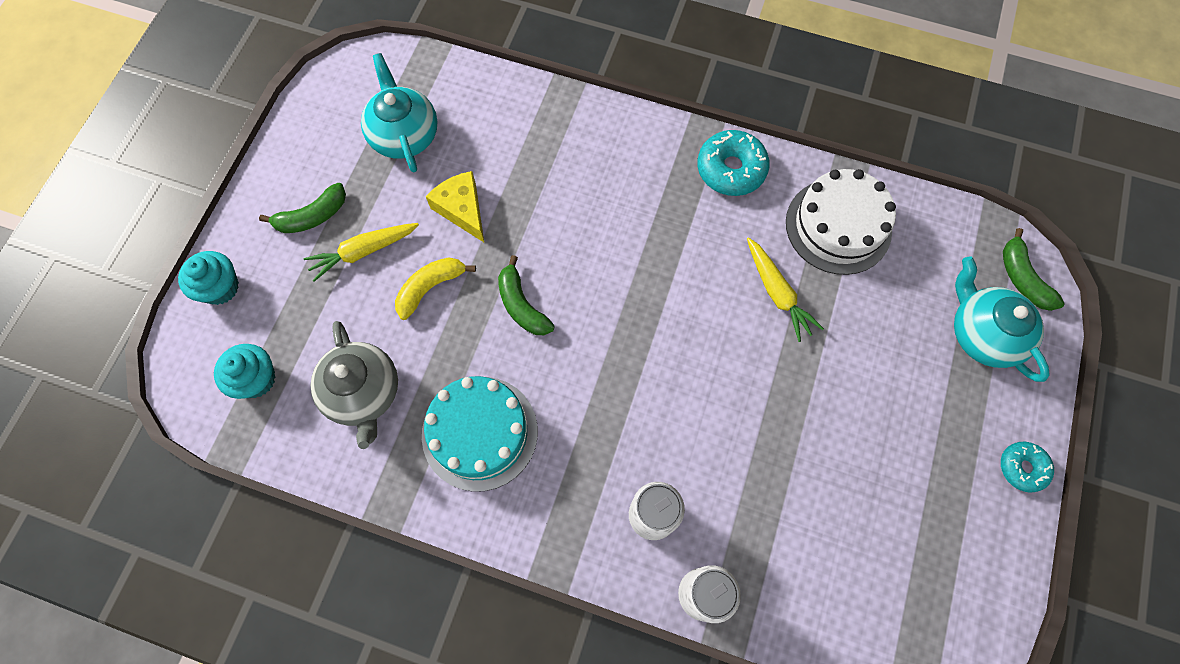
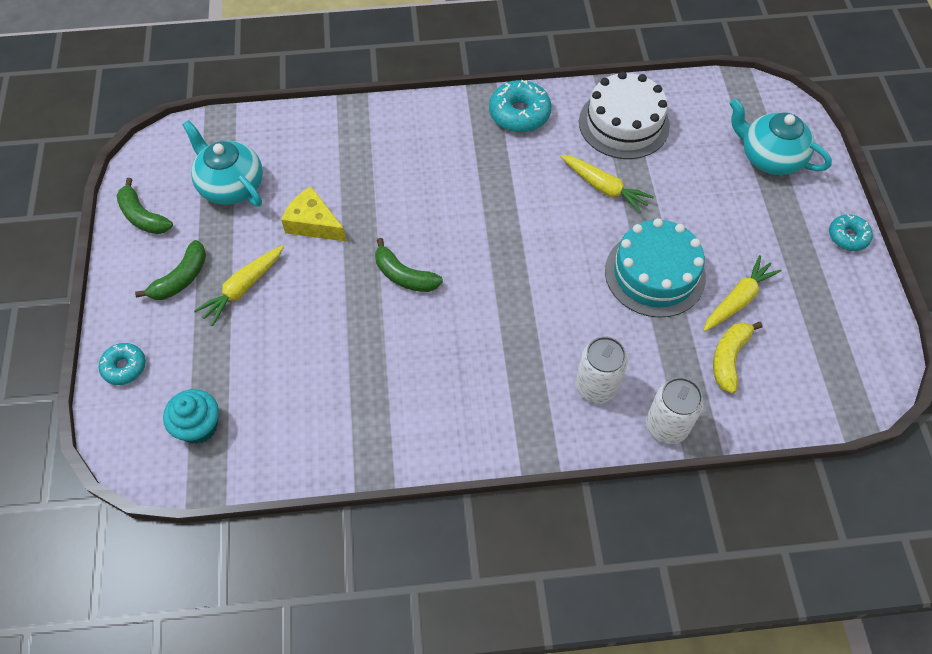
camera: 25 degrees left, 10 degrees down
(220, 287) = (124, 367): turquoise cupcake -> turquoise donut
(363, 393) = (303, 397): grey teapot -> none
(430, 288) = (318, 293): yellow banana -> yellow banana (729, 358)
(480, 433) = (421, 385): turquoise cake -> turquoise cake (655, 274)
(854, 487) = (737, 300): none -> yellow carrot
(1022, 278) = (776, 109): green banana -> green banana (143, 216)

